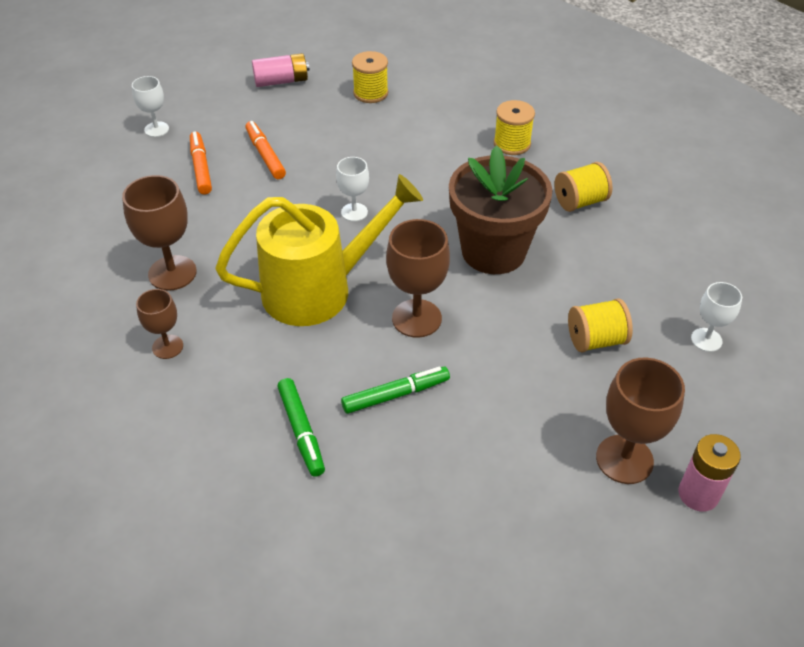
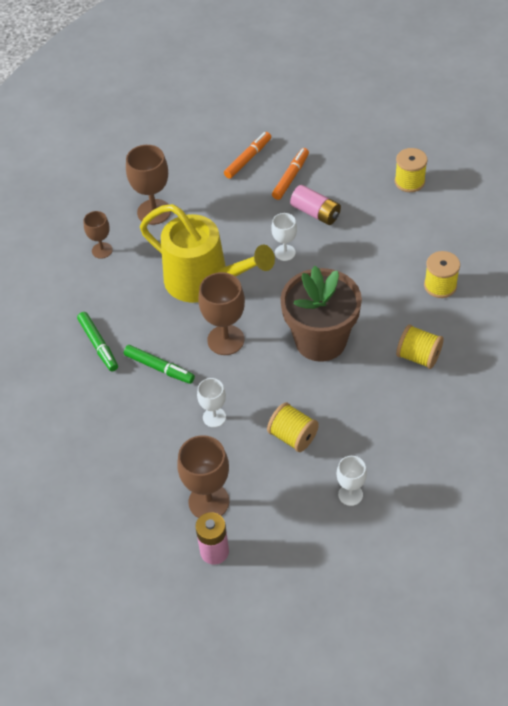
camera: 55 degrees right, 5 degrees up
(156, 129) = (259, 115): white goblet -> white goblet (214, 417)
(281, 81) = (370, 132): pink battery -> pink battery (315, 213)
(301, 431) = (98, 345): green marker -> green marker turned 60 degrees counterclockwise

